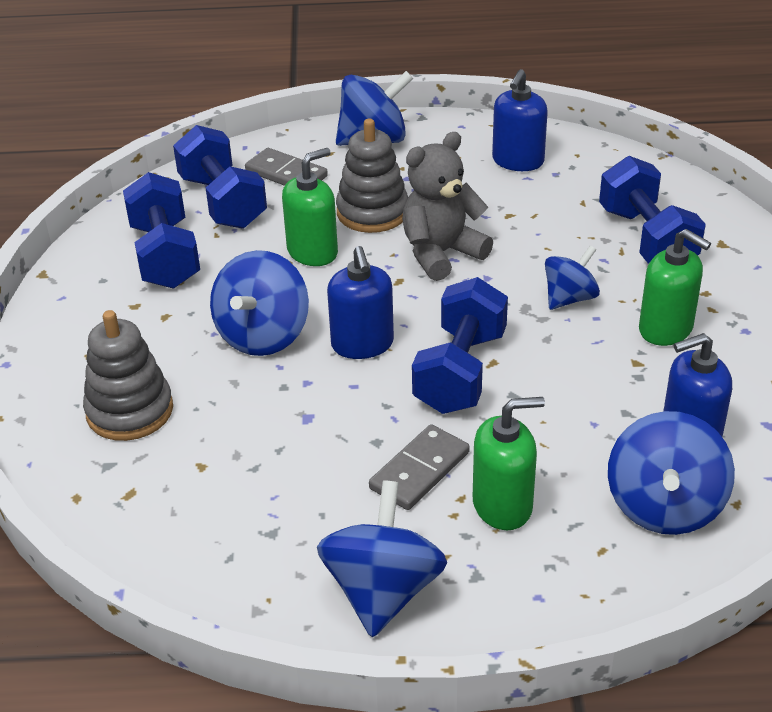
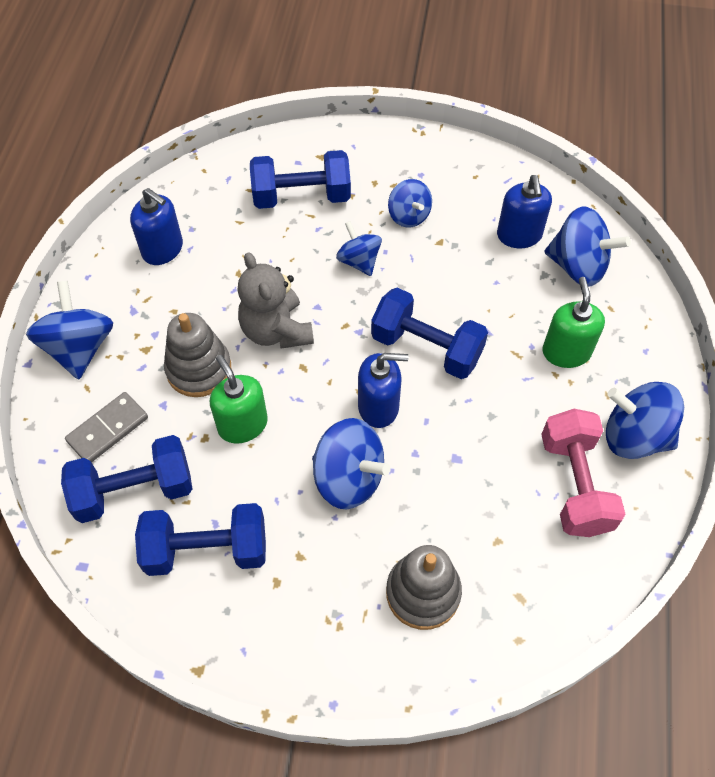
camera: 80 degrees left, 20 degrees up
(292, 531) = (575, 484): none -> pink dumbbell
(420, 470) = (526, 393): grey domino -> none
(666, 329) = (409, 216): green soap dispenser -> blue spinning top

